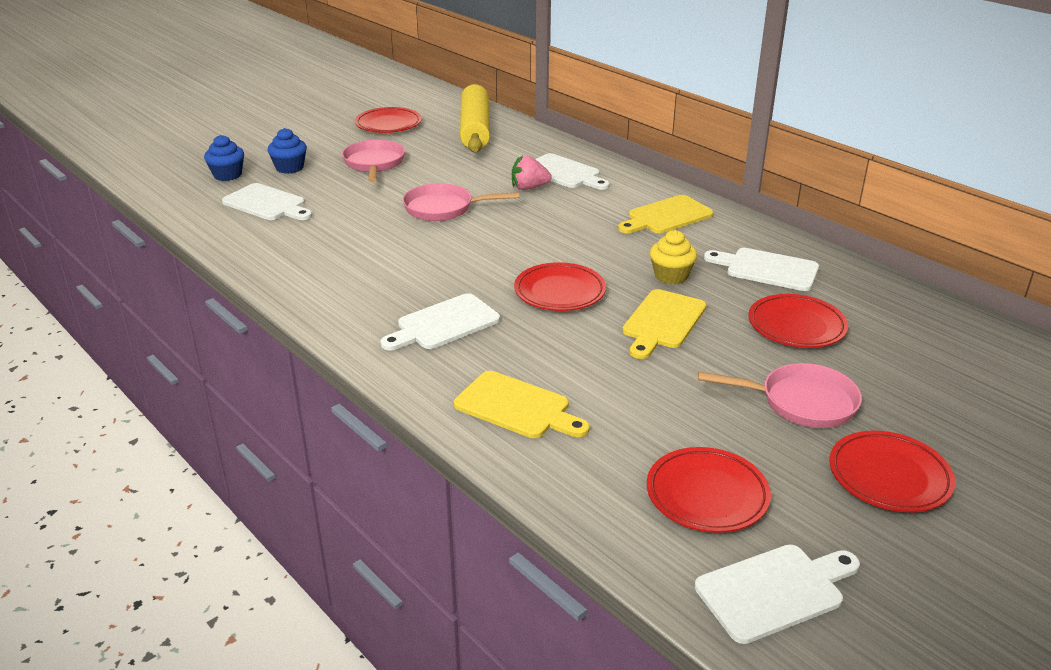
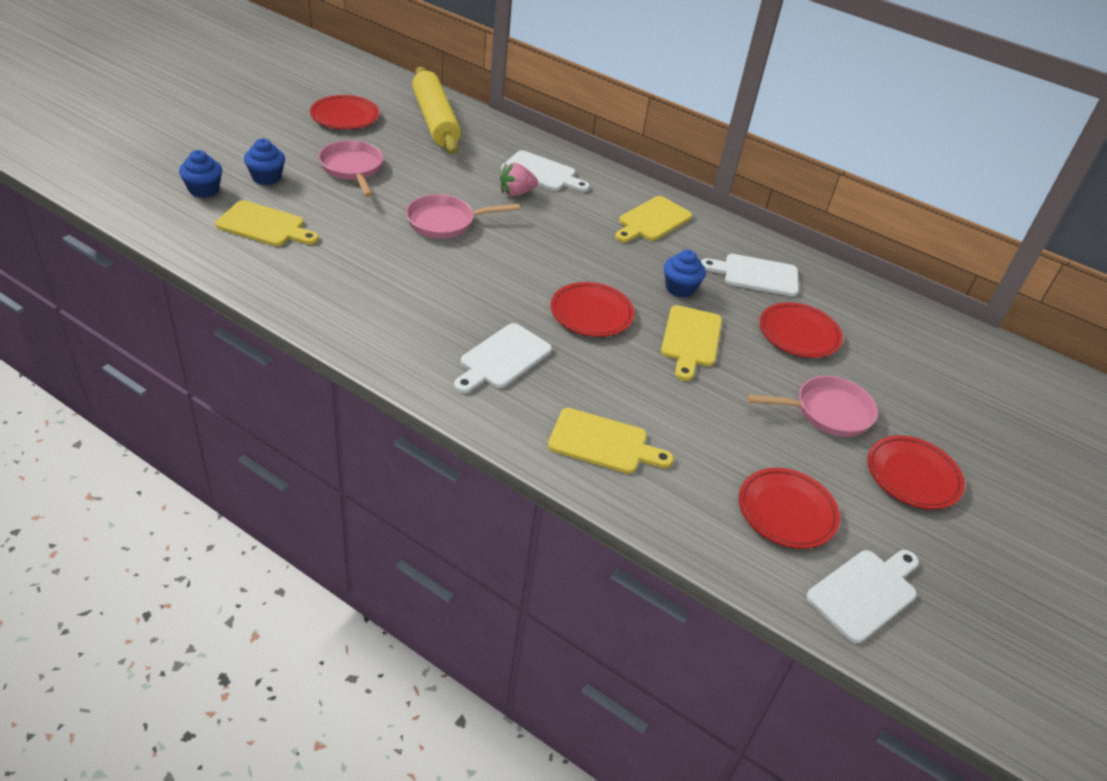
camera: 20 degrees left, 10 degrees up
(267, 204) = (264, 225): white cutting board -> yellow cutting board
(671, 276) = (680, 288): yellow cupcake -> blue cupcake

